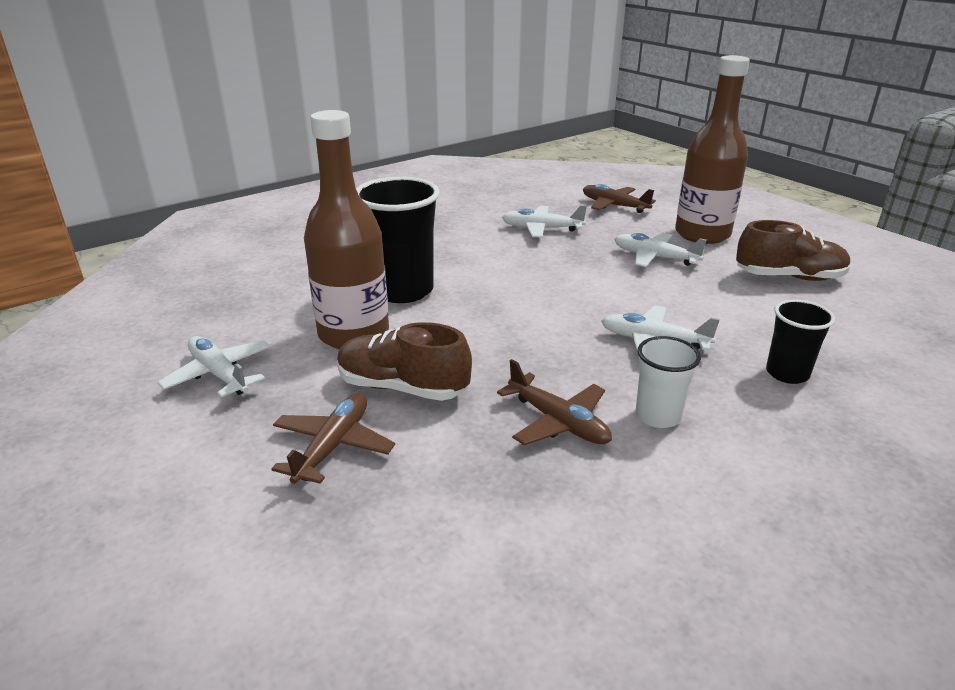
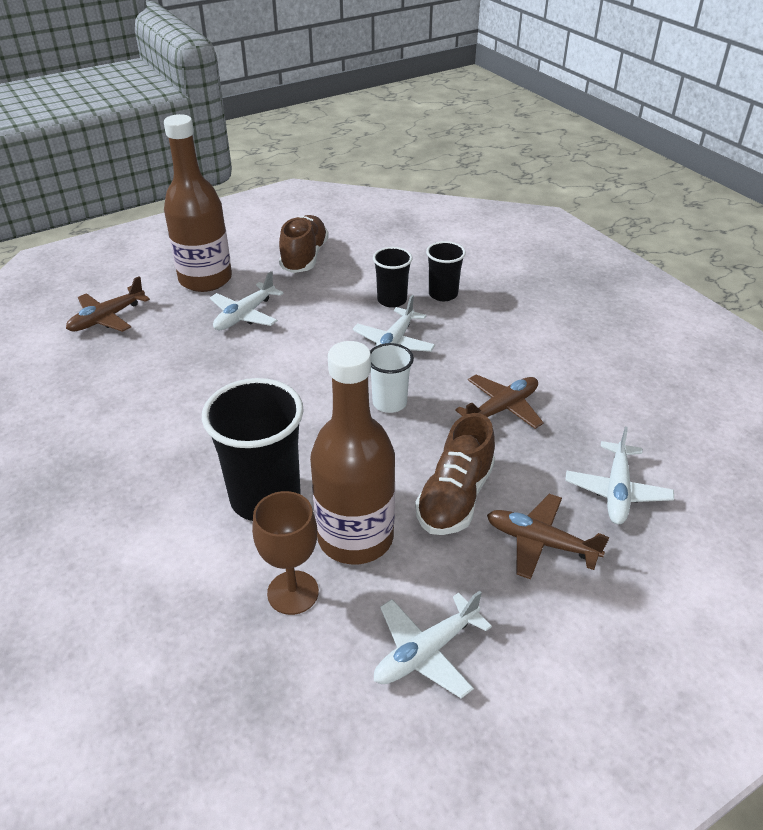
camera: 85 degrees left, 10 degrees up
(299, 311) = (293, 592): none -> brown goblet
(541, 229) = (144, 378): white plane -> white plane (617, 491)
(658, 416) = (493, 360): white cup -> white cup (389, 403)
(743, 336) = (392, 300): none -> black cup

